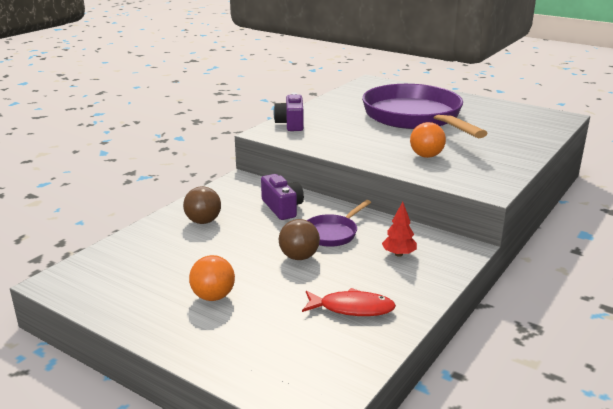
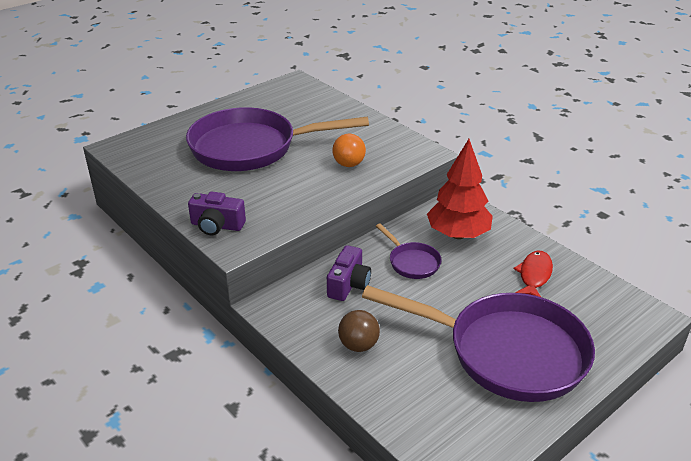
camera: 75 degrees left, 10 degrees up
(213, 296) = (507, 352): orange ball -> purple pan
(282, 208) = (348, 284): purple camera -> purple camera turned 120 degrees clockwise
(299, 257) = (449, 290): brown ball -> none
(399, 254) = (458, 234): red tree -> red tree, size x2.18

